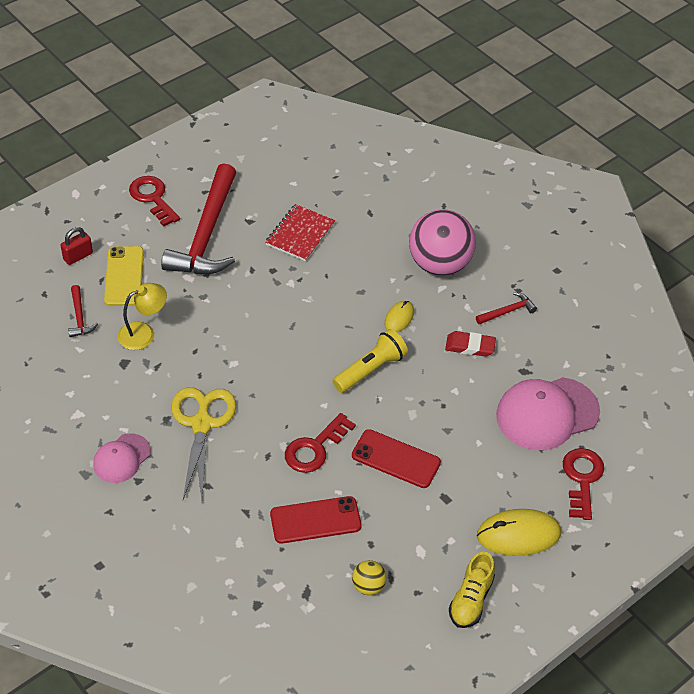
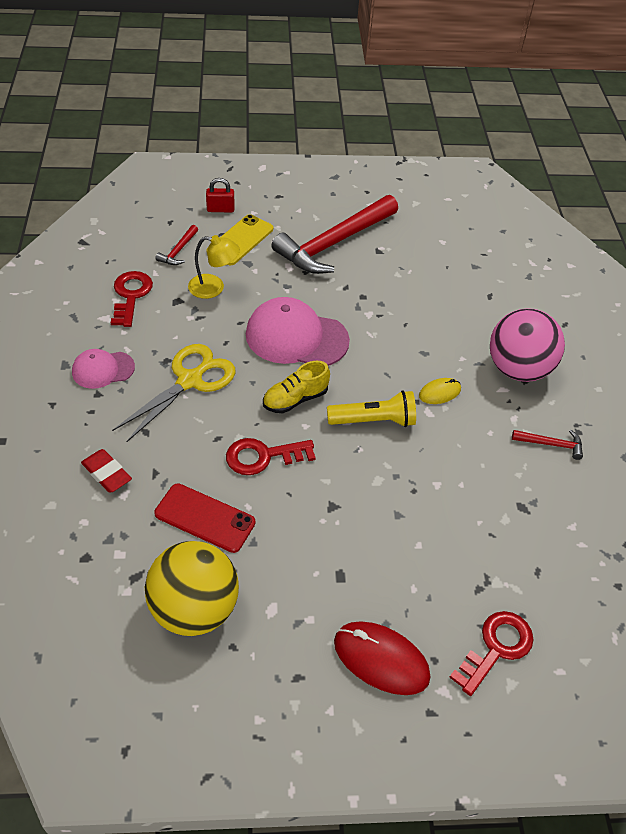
camera: 35 degrees right, 0 degrees up
(153, 198) = (317, 198): red key -> red key (131, 296)
(300, 234) = (412, 281): red notebook -> none
(368, 586) = (194, 608): yellow ball -> yellow ball, size x2.29
(396, 459) = (326, 510): red phone -> none
(470, 346) = (486, 454): red eraser -> red eraser (106, 473)
(471, 600) = (276, 691): yellow shoe -> yellow shoe (295, 399)
(518, 535) = (381, 659): yellow mouse -> red mouse
(547, 414) = (512, 560): pink cap -> pink cap (296, 337)

